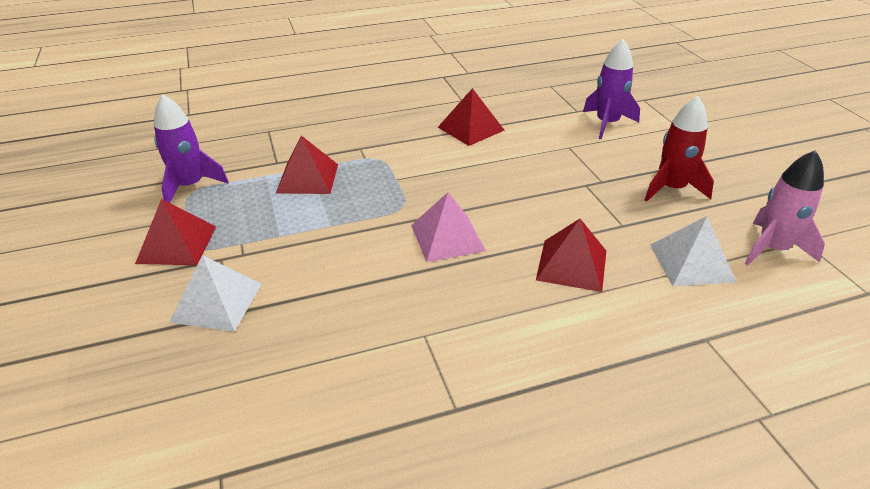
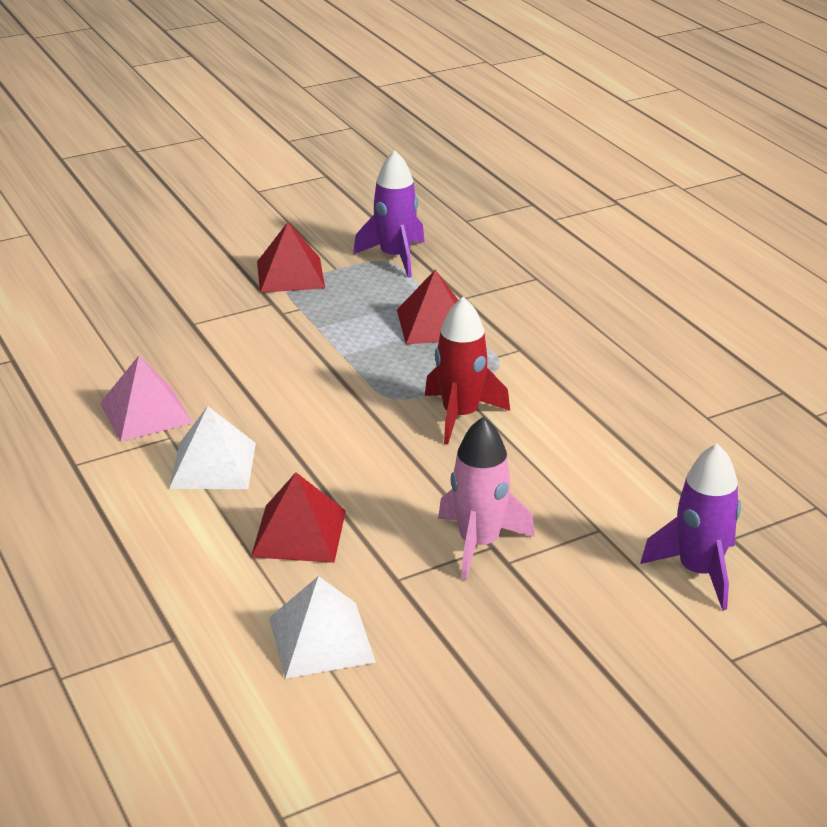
camera: 80 degrees right, 5 degrees down
(216, 302) = (207, 315): white pyramid -> white pyramid (213, 465)
(447, 237) = (336, 436): pink pyramid -> pink pyramid (145, 413)
(471, 128) = (615, 432): red pyramid -> none
(672, 188) = (508, 635): red rocket -> red rocket (460, 415)
(772, 249) = (369, 728): pink rocket -> pink rocket (479, 543)

